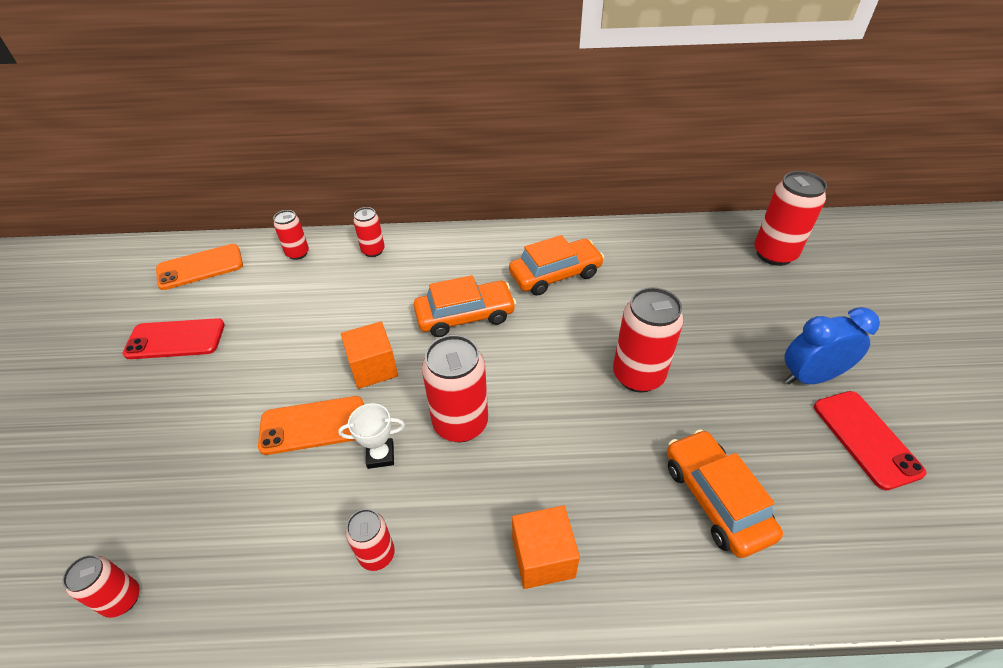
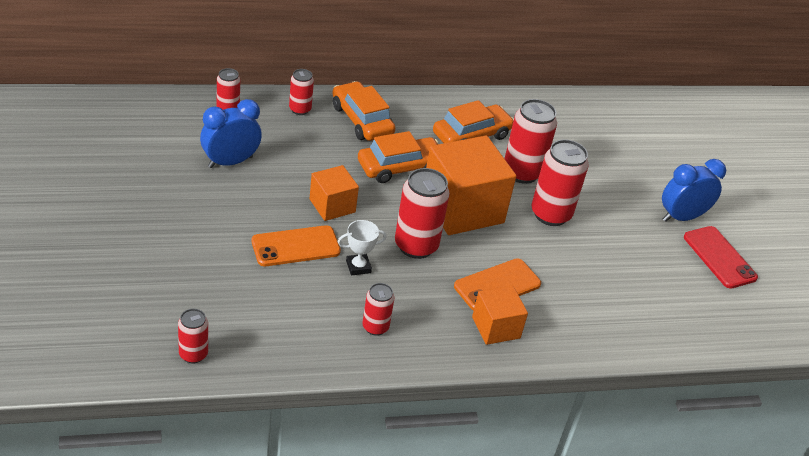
camera: 15 degrees left, 5 degrees down
(175, 339) = (144, 180): red phone -> none
(200, 267) = (137, 119): orange phone -> orange phone (497, 285)
(277, 314) = (230, 162): none -> blue clock
(528, 369) = (462, 208): none -> orange cube
(716, 499) = (614, 293): orange car -> orange car (362, 120)
(774, 254) = (656, 124): red can -> red can (522, 172)

